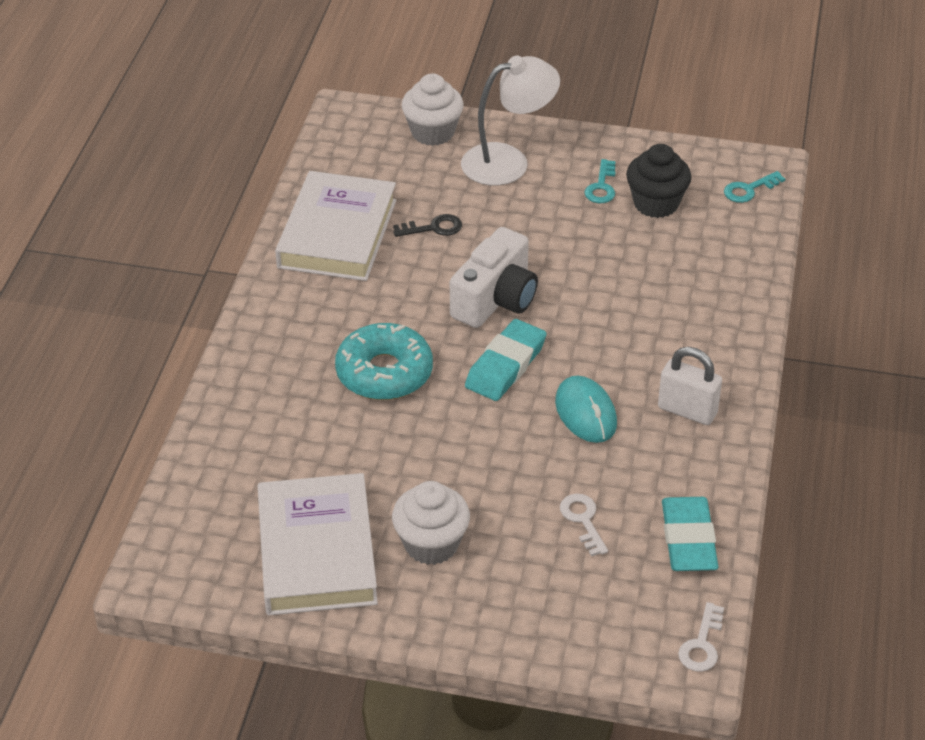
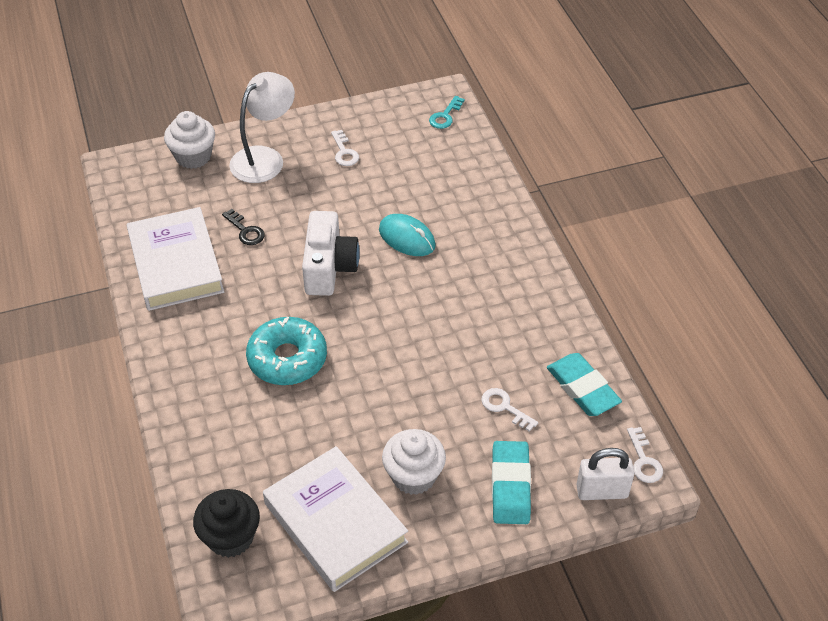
camera: 30 degrees left, 5 degrees up
(433, 228) = (245, 231): black key -> black key turned 90 degrees clockwise
(505, 365) = (371, 315): turquoise eraser -> turquoise eraser (510, 486)
(585, 413) = (451, 326): turquoise mouse -> turquoise mouse (407, 238)
(601, 186) = (344, 152): turquoise key -> white key
(656, 203) = (390, 150): black cupcake -> black cupcake (230, 537)
(687, 410) = (516, 294): white padlock -> white padlock (602, 491)

